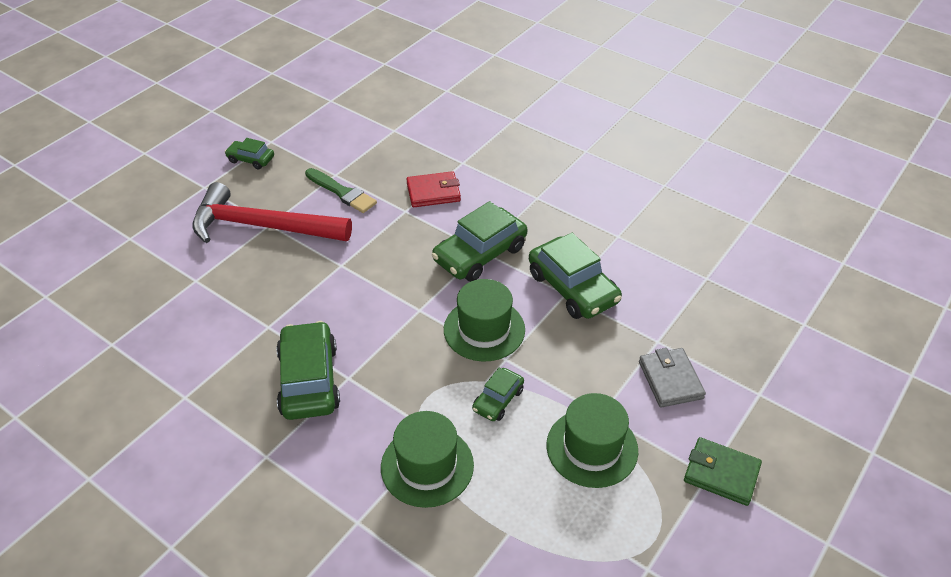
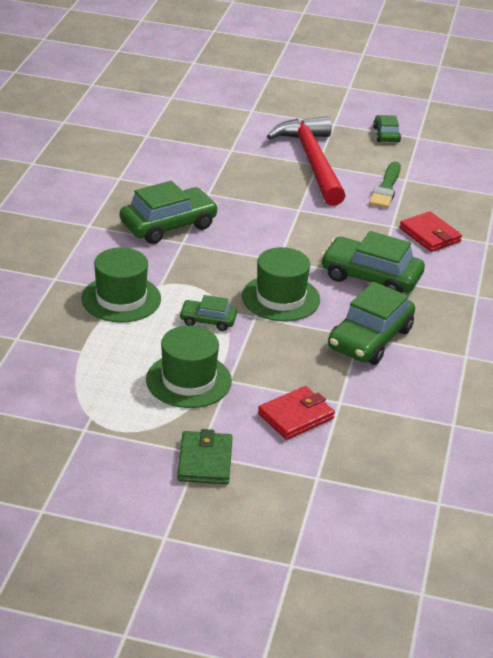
camera: 65 degrees right, 10 degrees down
(670, 380) = (296, 416): grey wallet -> red wallet

